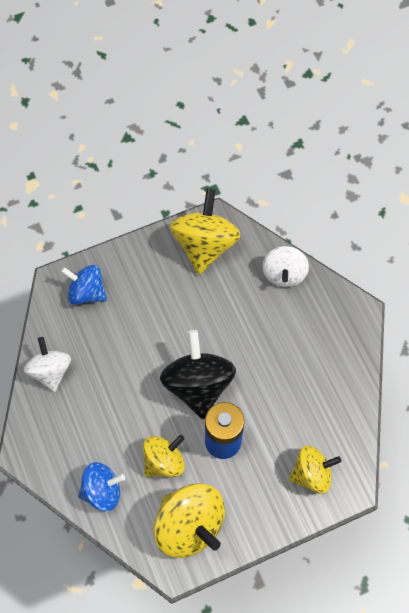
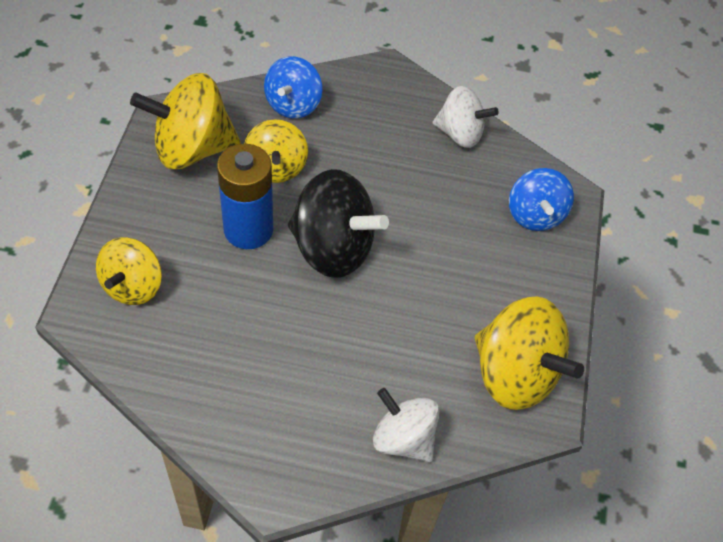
camera: 120 degrees right, 10 degrees down
(87, 292) = (535, 215): blue spinning top -> blue spinning top turned 120 degrees clockwise

